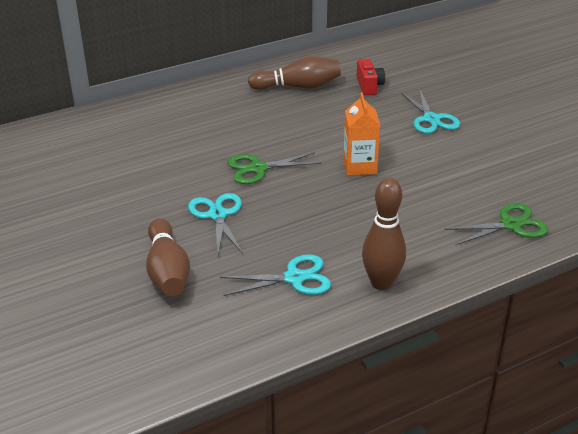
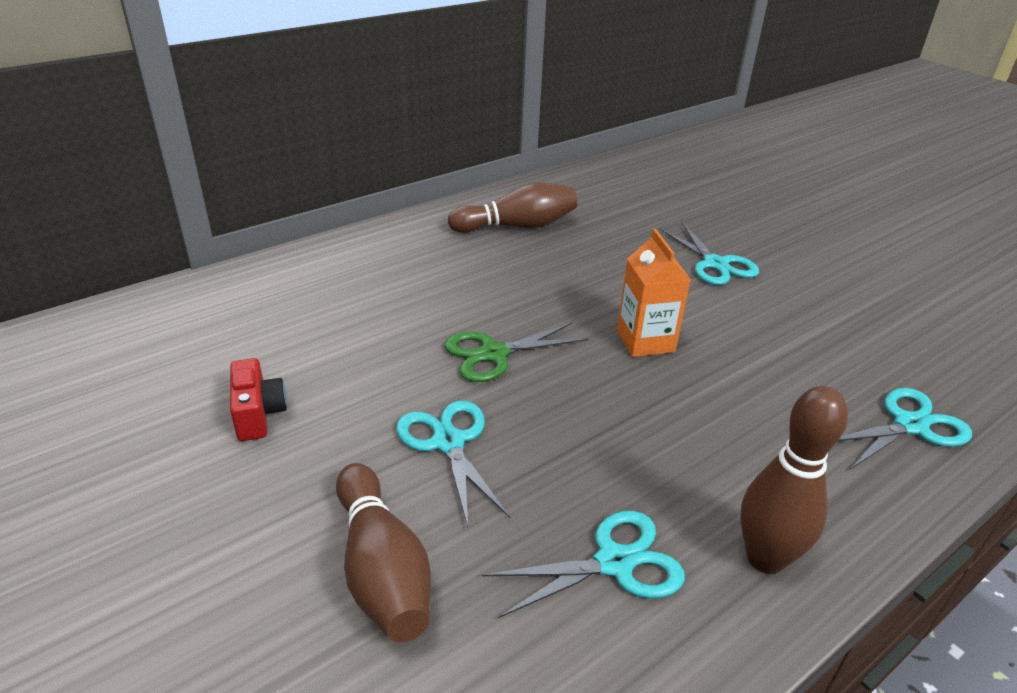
camera: 10 degrees left, 0 degrees up
(369, 86) = (613, 222): red camera -> red camera (258, 414)
(511, 225) = (910, 425): green scissors -> turquoise scissors

